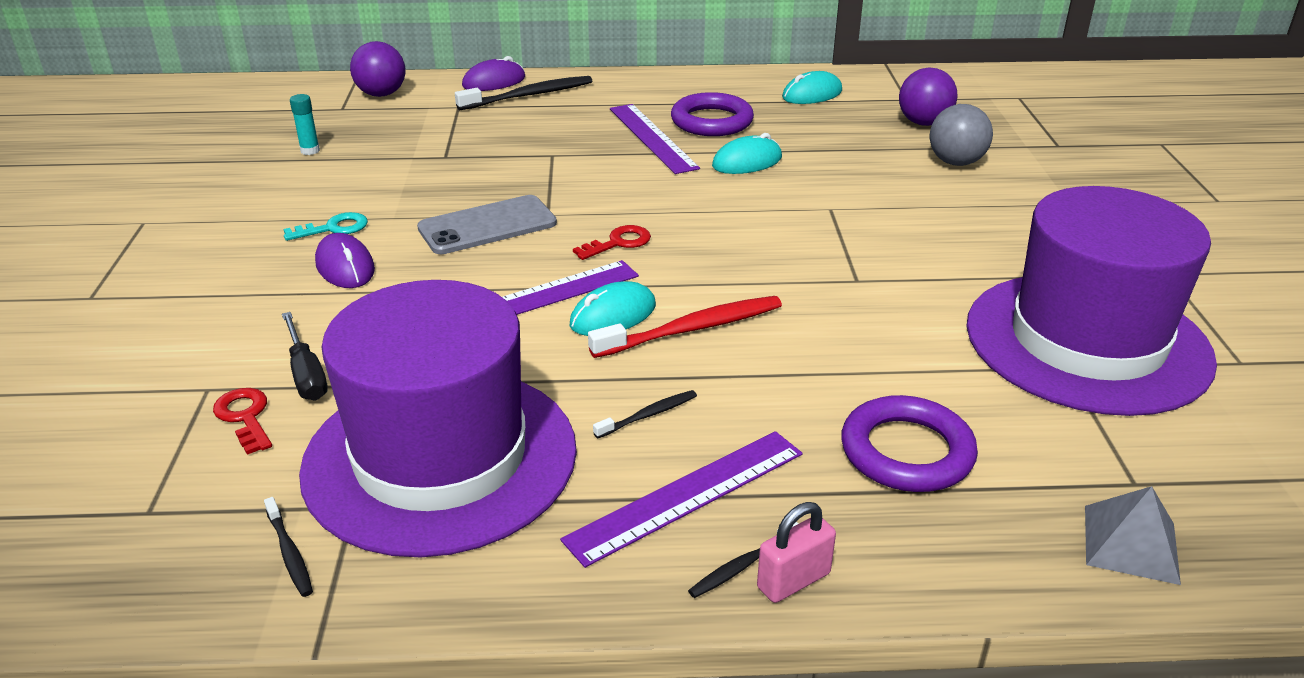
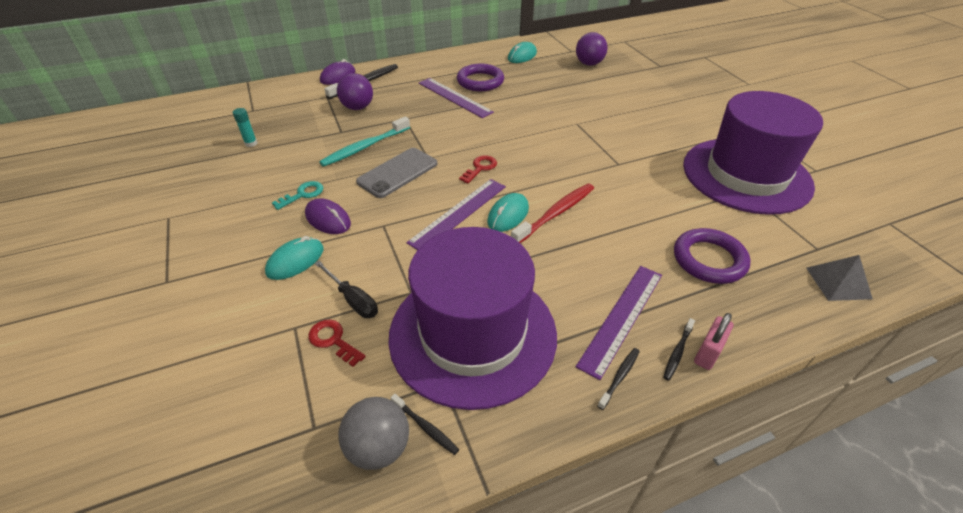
camera: 20 degrees left, 10 degrees up
(381, 94) = (272, 96): purple ball -> purple ball (358, 107)
(465, 183) = (365, 147): none -> turquoise toothbrush
(648, 415) = (568, 273): black toothbrush -> black toothbrush (619, 377)
(747, 162) = (515, 103): turquoise mouse -> turquoise mouse (295, 261)
(956, 162) = (619, 84): grey ball -> grey ball (379, 447)

